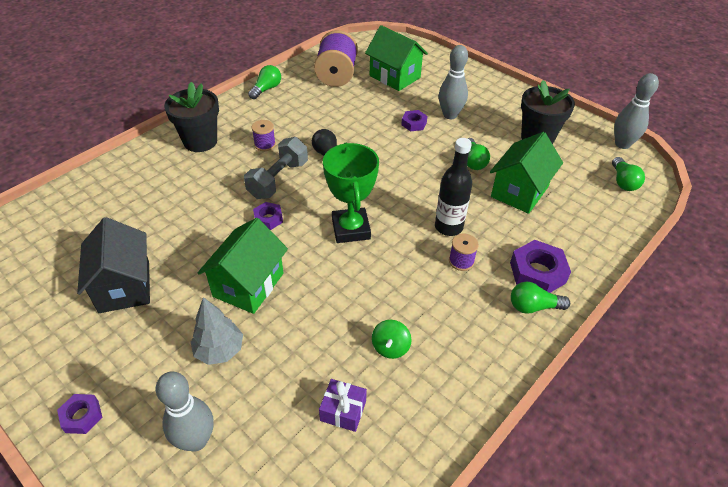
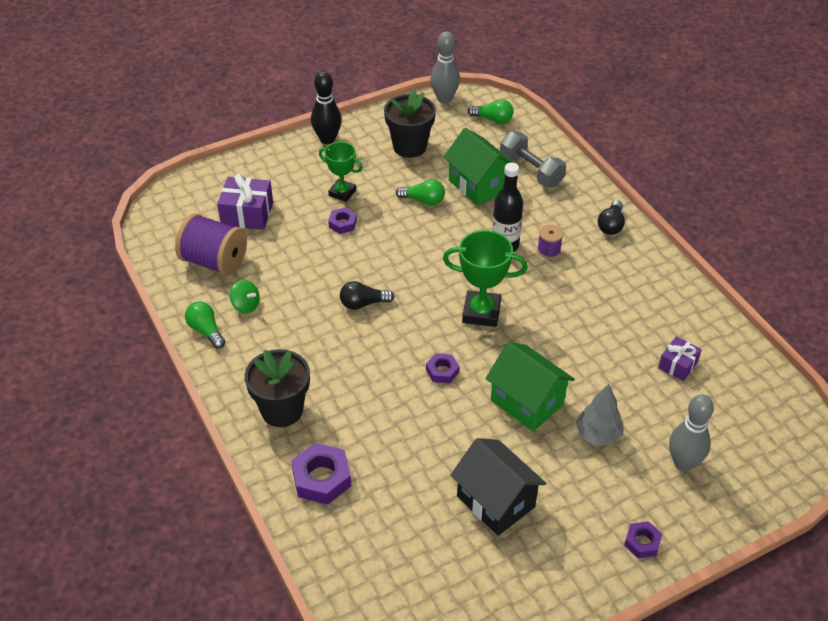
camera: 70 degrees left, 0 degrees up
(124, 286) = (495, 501): black house -> black house turned 45 degrees clockwise
(265, 144) = (317, 352): purple spool -> none
(278, 179) = (384, 352): grey dumbbell -> grey dumbbell (531, 171)
(390, 347) = (626, 321): green spinning top -> green spinning top (246, 305)
(394, 77) = (247, 214): green house -> purple gift
(450, 115) = (342, 193): grey bowling pin -> green trophy
(508, 93) = (327, 139): none -> black bowling pin
(533, 307) = (611, 225): green light bulb -> black light bulb
(537, 272) = (577, 210): purple nut -> purple nut (322, 478)

